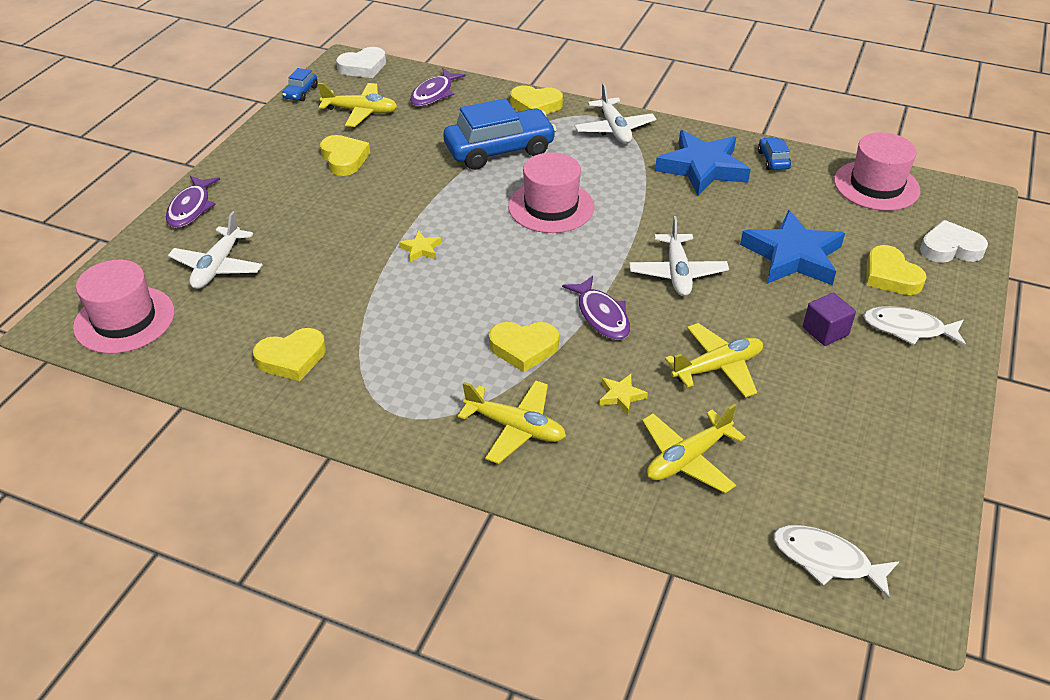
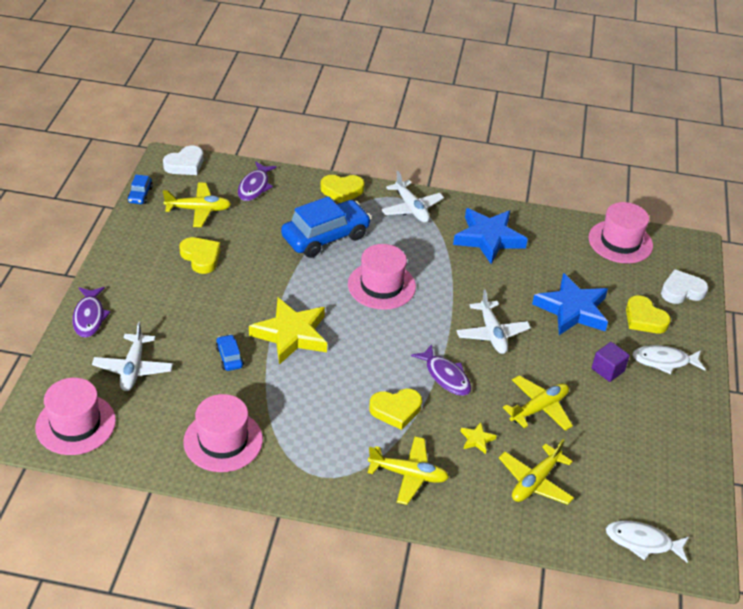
camera: 15 degrees left, 0 degrees up
(292, 358) = (223, 441): yellow heart -> pink hat
(421, 249) = (291, 334): yellow star -> yellow star, size x2.40
(773, 160) = (540, 226): blue car -> blue car (229, 357)

